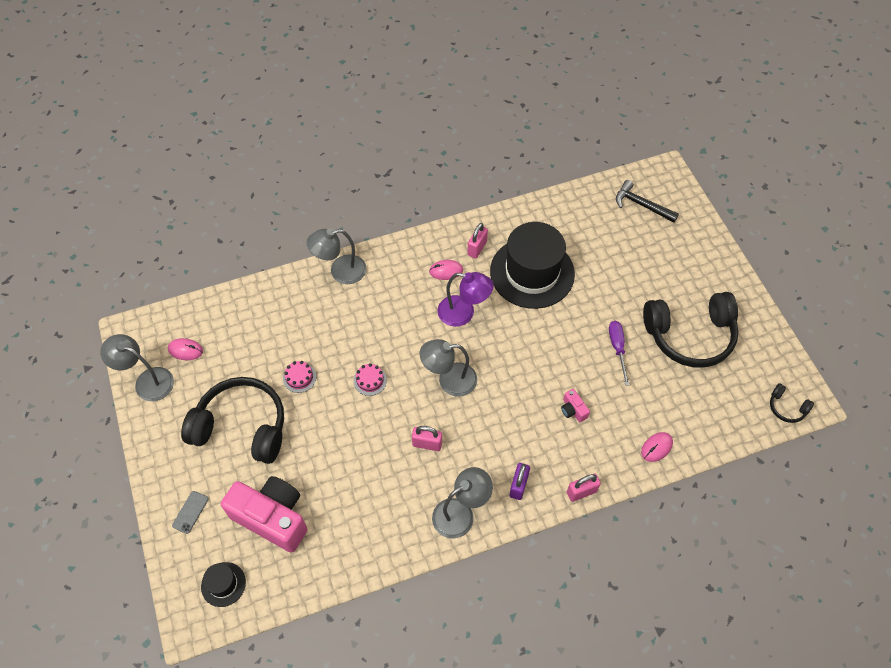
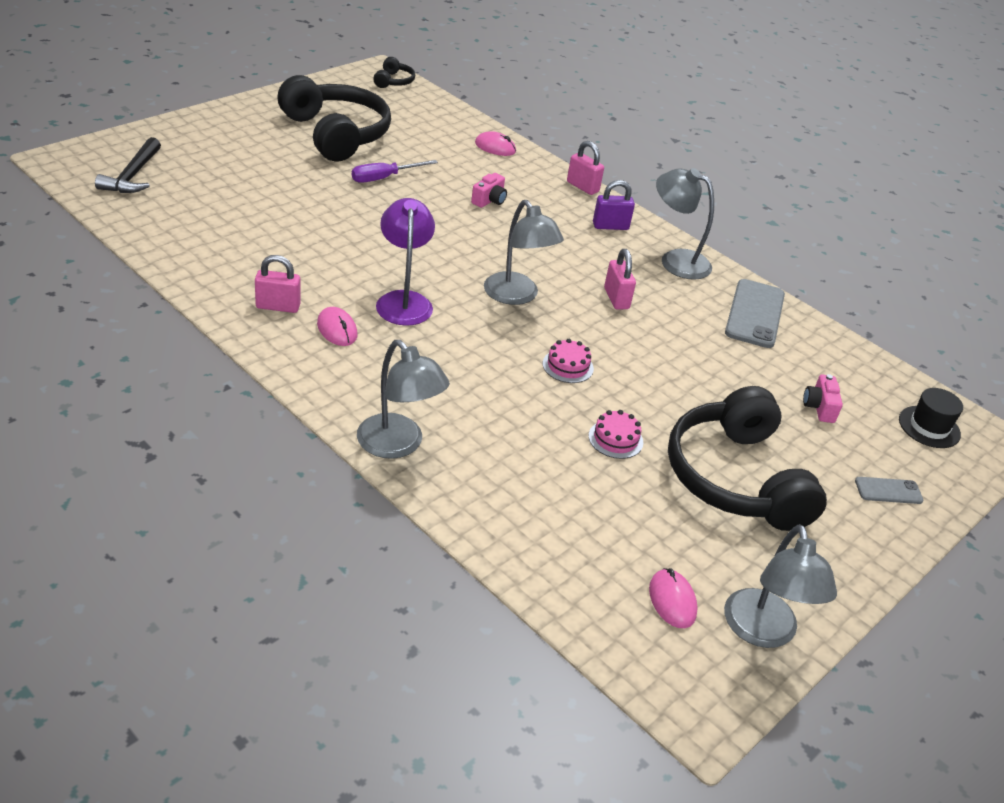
camera: 120 degrees left, 20 degrees down
(272, 518) = (819, 407): pink camera -> pink camera, size x0.40
(379, 536) = (754, 314): none -> grey phone
(532, 272) = (299, 251): black hat -> none

